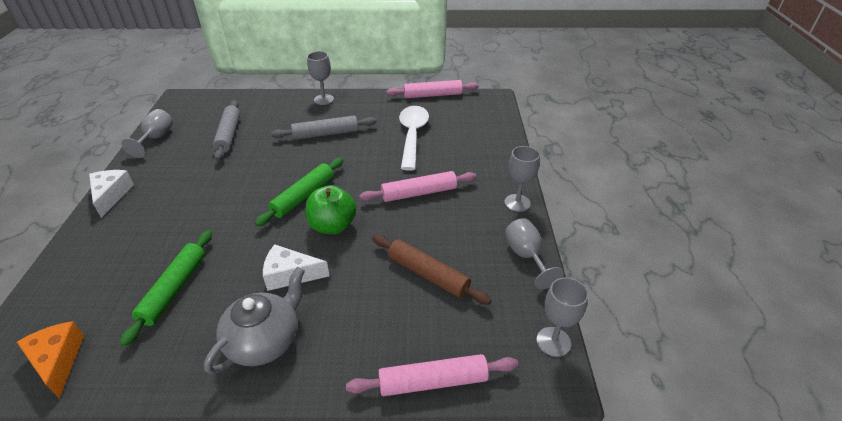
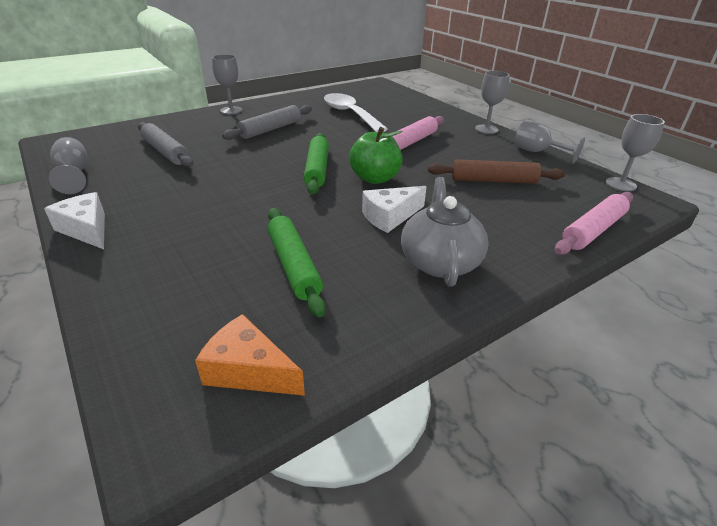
camera: 35 degrees left, 5 degrees down
(432, 95) = (327, 90): pink rolling pin -> none

